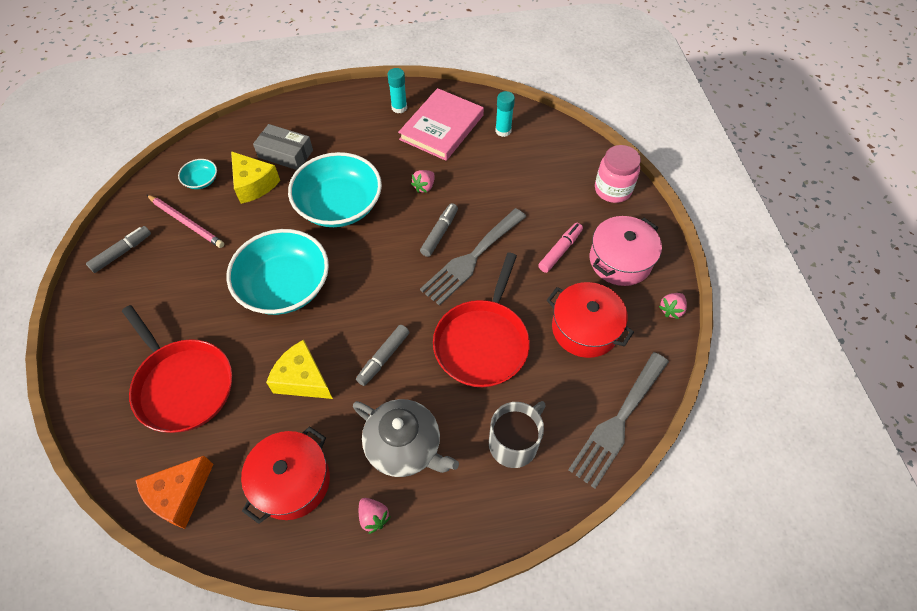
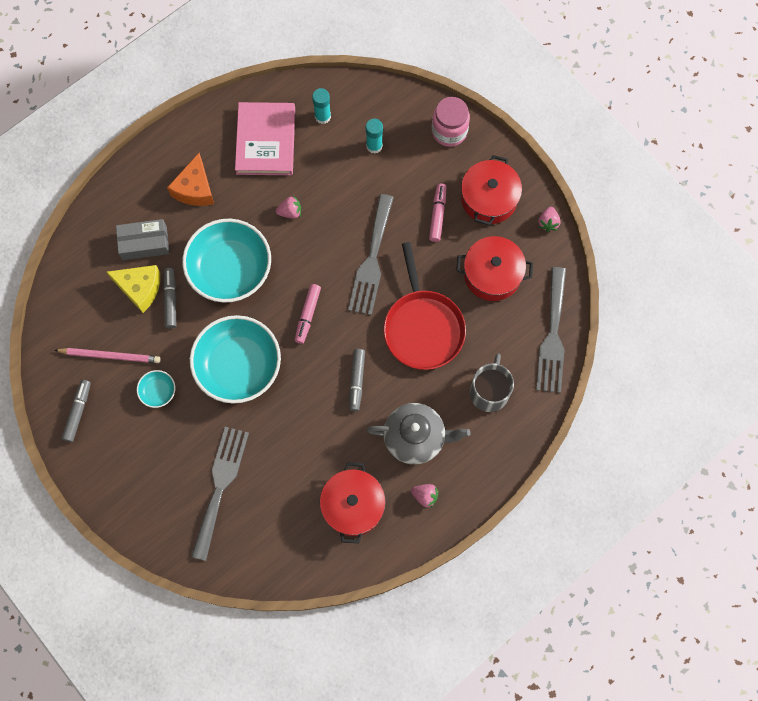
camera: 30 degrees left, 15 degrees up
(179, 495) = (281, 559): orange cheese -> orange cheese (195, 189)
(183, 385) = (220, 486): red pan -> grey fork
(201, 181) = (90, 310): turquoise bowl -> turquoise bowl (158, 391)
(302, 379) = (307, 431): yellow cheese -> none
(379, 275) = (307, 315): none -> pink marker
(399, 108) = (213, 139): turquoise glue stick -> turquoise glue stick (374, 146)
(424, 187) = (290, 212): pink strawberry -> pink strawberry turned 105 degrees counterclockwise
(439, 233) = (331, 250): grey marker -> grey marker (170, 300)
(620, 260) = (489, 198): pink pot -> red pot

